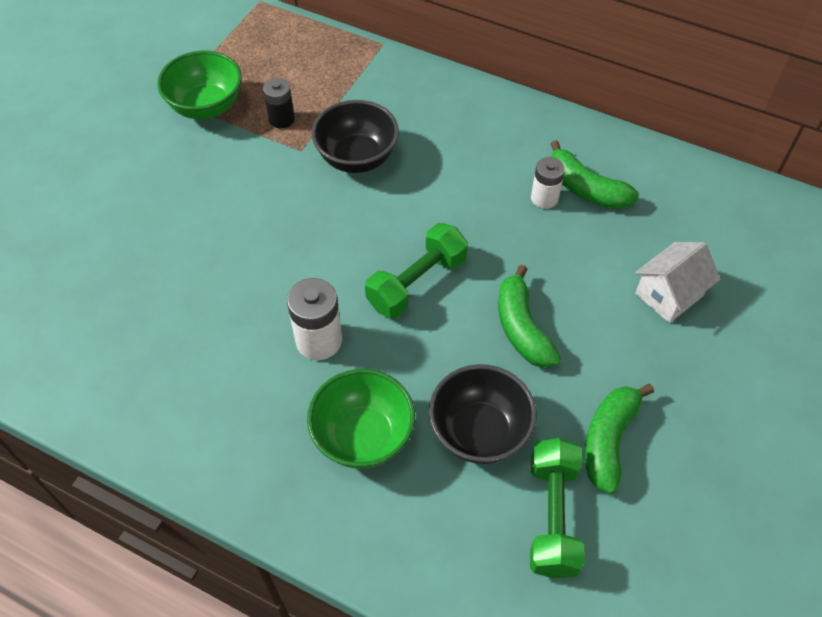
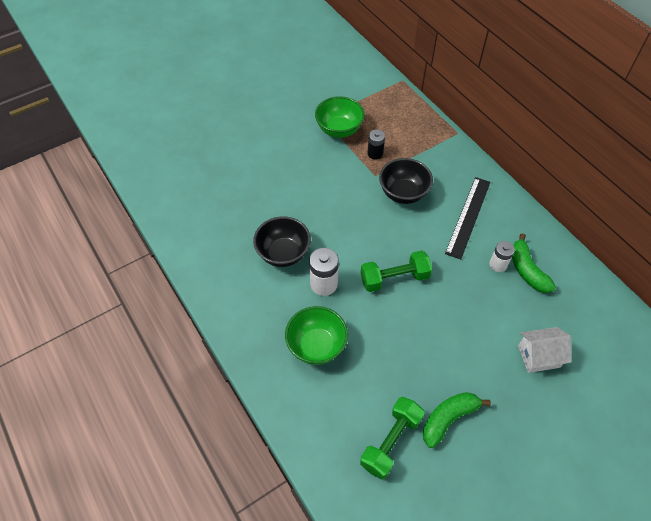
camera: 30 degrees right, 0 degrees up
(466, 151) = (468, 216): none -> black ruler
(479, 432) = (379, 376): black bowl -> black bowl (283, 253)
(522, 328) = (438, 332): green banana -> none

